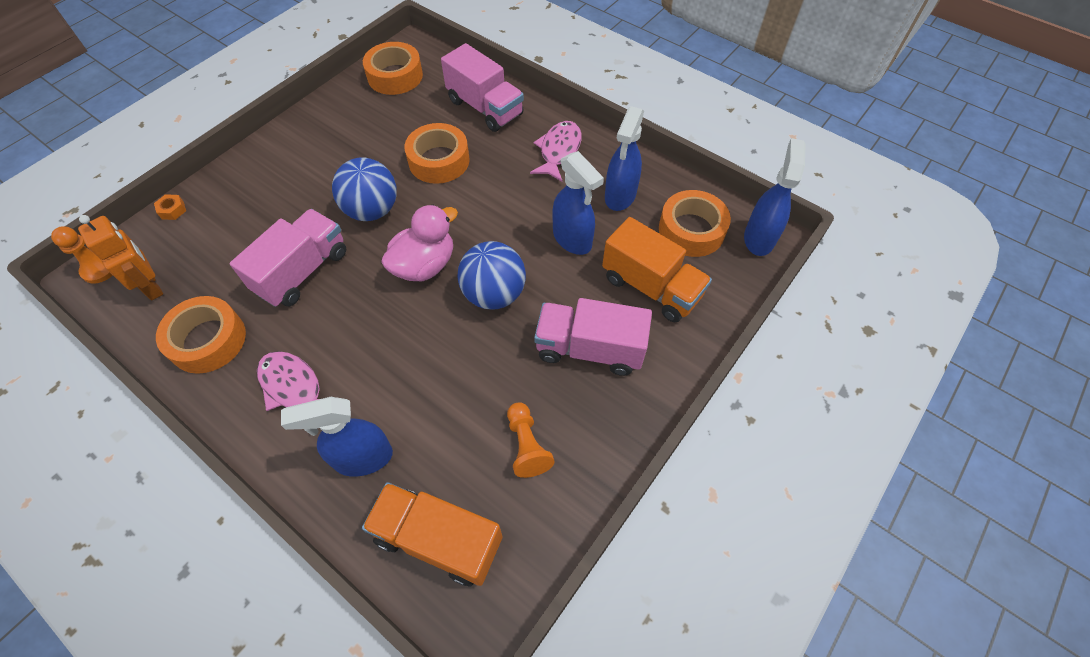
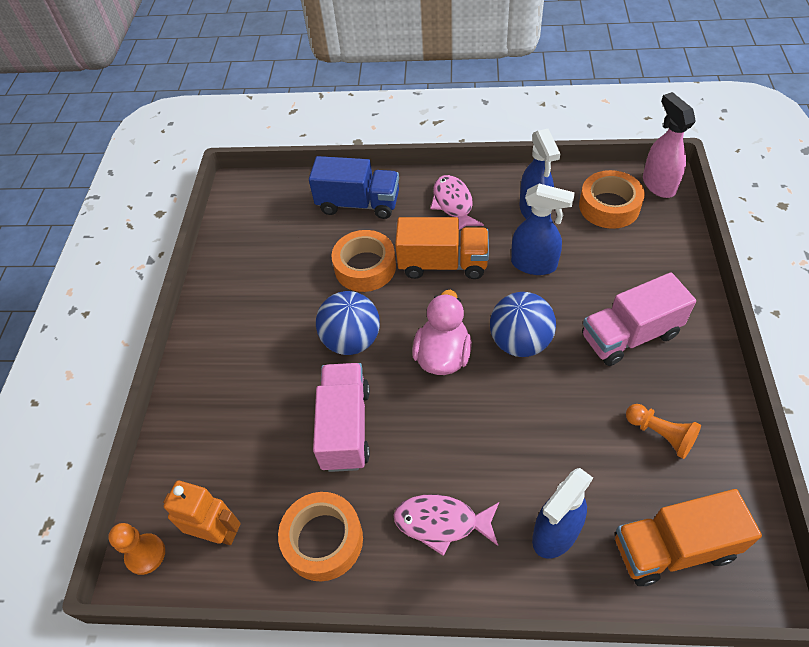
camera: 30 degrees left, 5 degrees down
(172, 210) = (162, 456): orange nut -> none
(395, 76) = (251, 220): orange tape -> none
(485, 108) = (358, 204): pink truck -> blue truck
(651, 287) = (624, 264): orange truck -> orange truck (443, 264)
(759, 238) = (658, 184): blue spray bottle -> pink spray bottle

